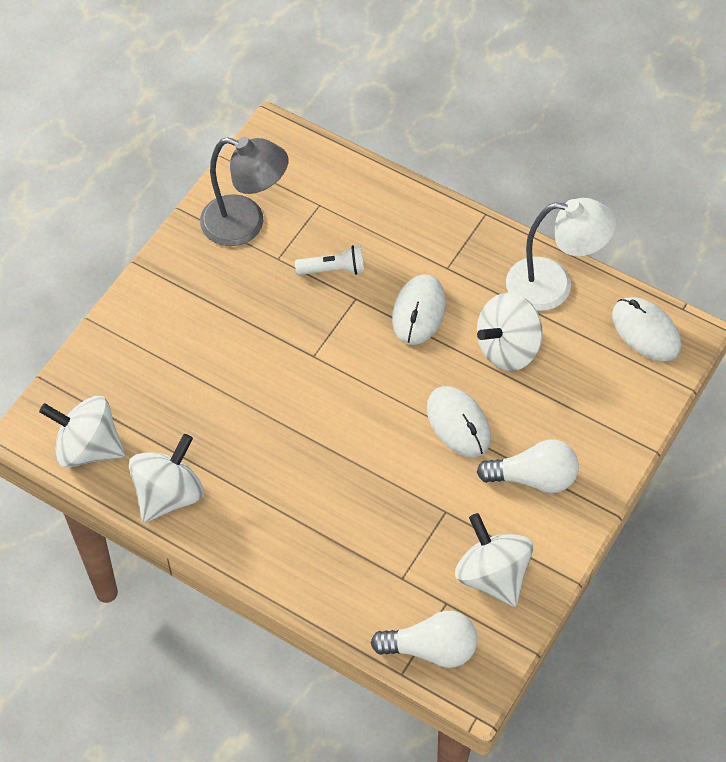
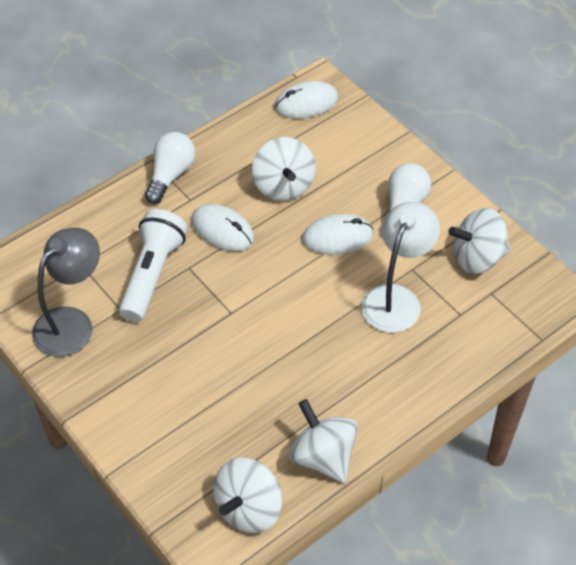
camera: 70 degrees left, 5 degrees down
(333, 270) = (152, 274): white flashlight -> white flashlight, size x1.85
(431, 649) = (527, 314): white light bulb -> white light bulb (170, 175)
(553, 285) = (240, 141): white lamp -> white lamp (396, 298)

